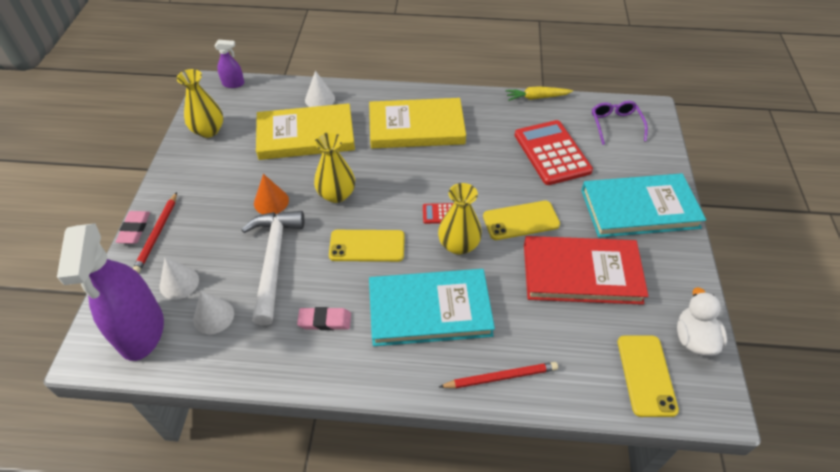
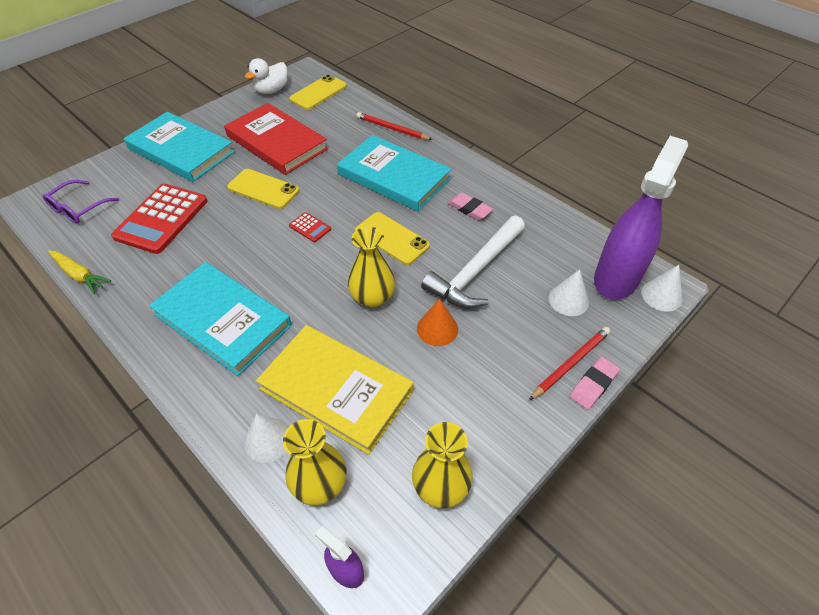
camera: 140 degrees left, 0 degrees up
(213, 316) = (551, 257): white cone -> white cone (661, 295)
(416, 127) = (222, 320): yellow book -> turquoise book
(458, 245) = (326, 200): yellow vase -> yellow vase (319, 483)

